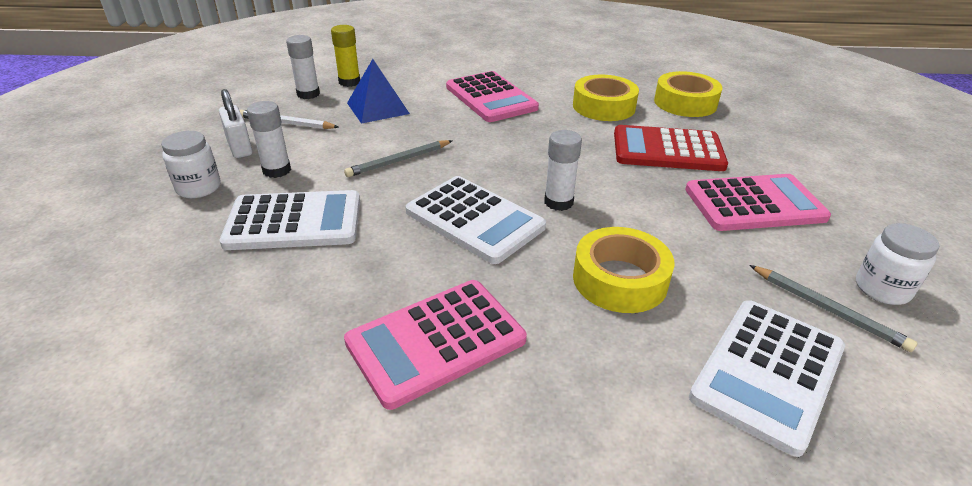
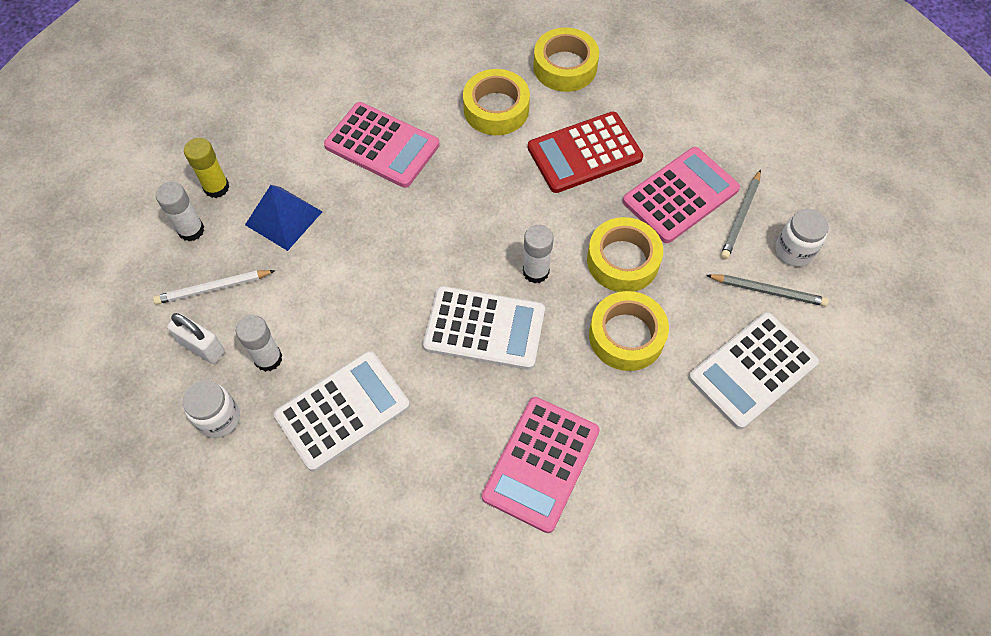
camera: 30 degrees left, 25 degrees up
(399, 161) = (367, 288): grey pencil -> grey pencil (740, 217)
(657, 225) = (623, 260): none -> yellow tape
(768, 373) = (752, 370): white calculator -> white calculator turned 45 degrees clockwise

